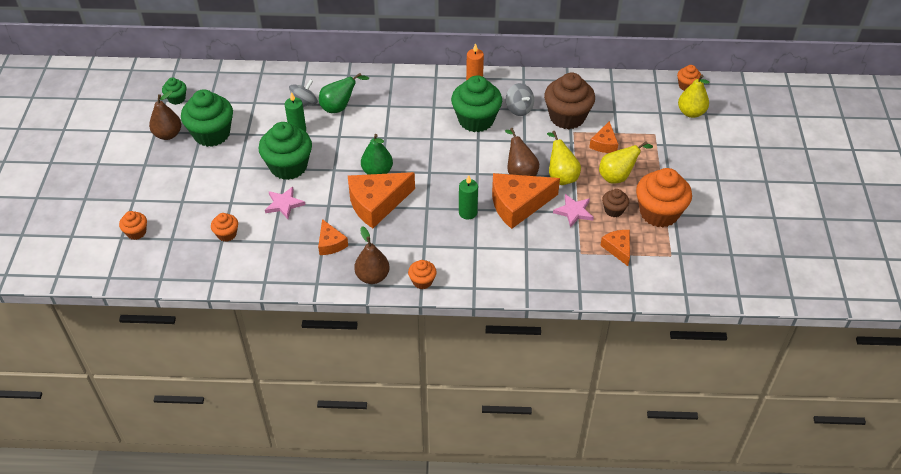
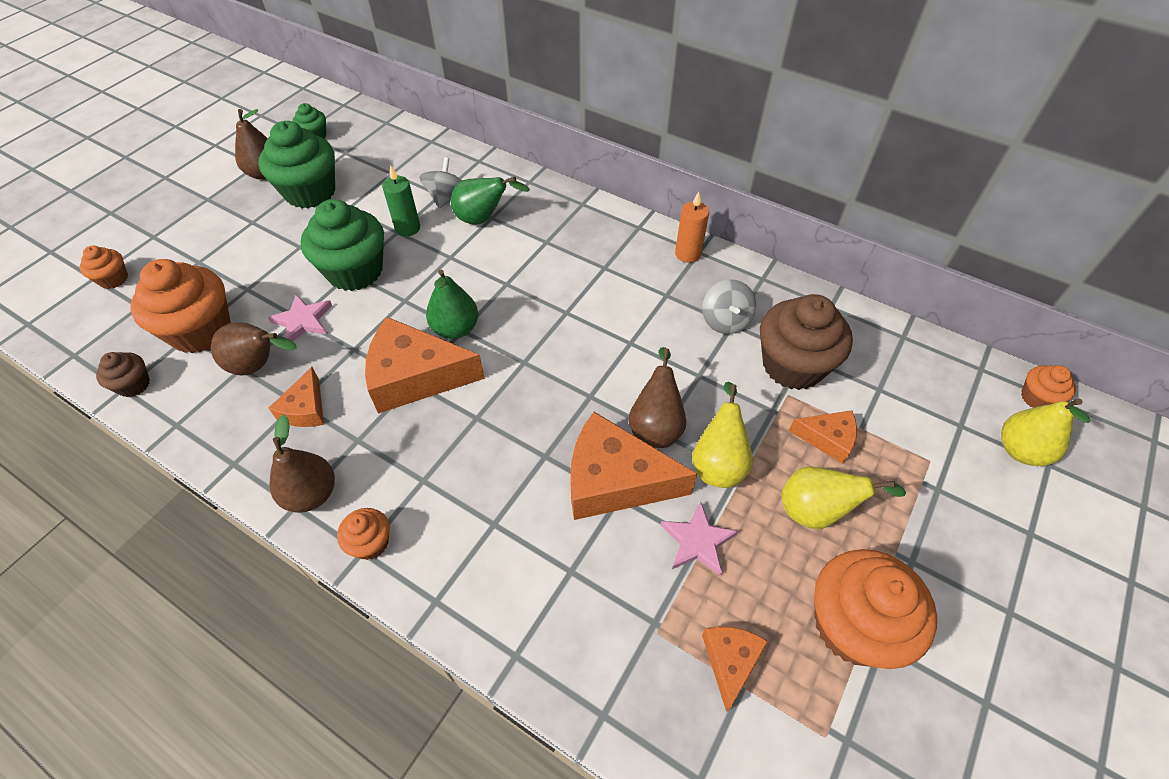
camera: 30 degrees right, 5 degrees up
(227, 234) = (201, 330): orange cupcake -> orange cupcake, size x2.04
(282, 236) = (259, 366): none -> brown pear
(304, 104) = (446, 197): grey spinning top -> grey spinning top turned 60 degrees counterclockwise
(468, 212) = (528, 456): green candle -> none
(476, 120) = (649, 311): green cupcake -> none
(604, 144) = (827, 439): orange cheese -> orange cheese turned 120 degrees counterclockwise
(613, 210) = (770, 574): brown cupcake -> brown cupcake (134, 385)

